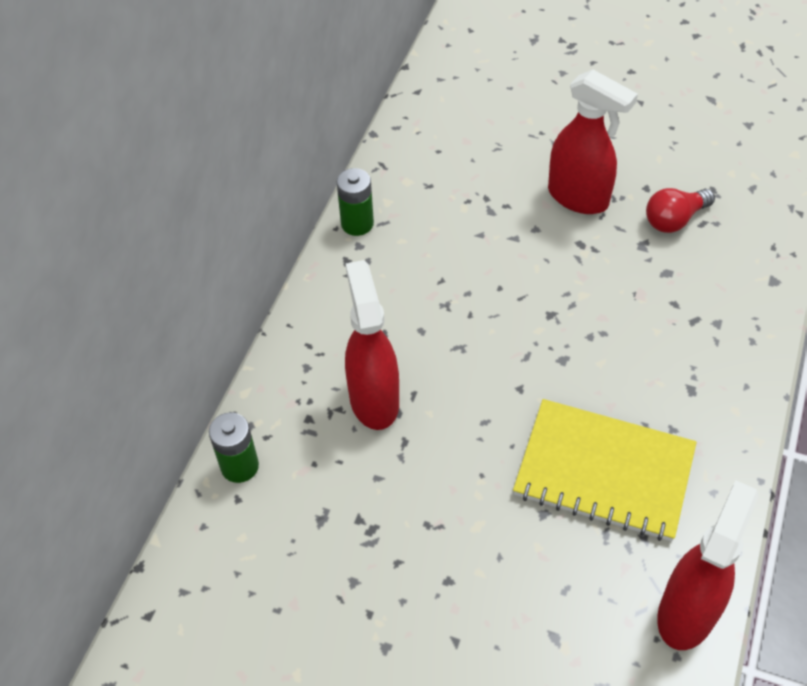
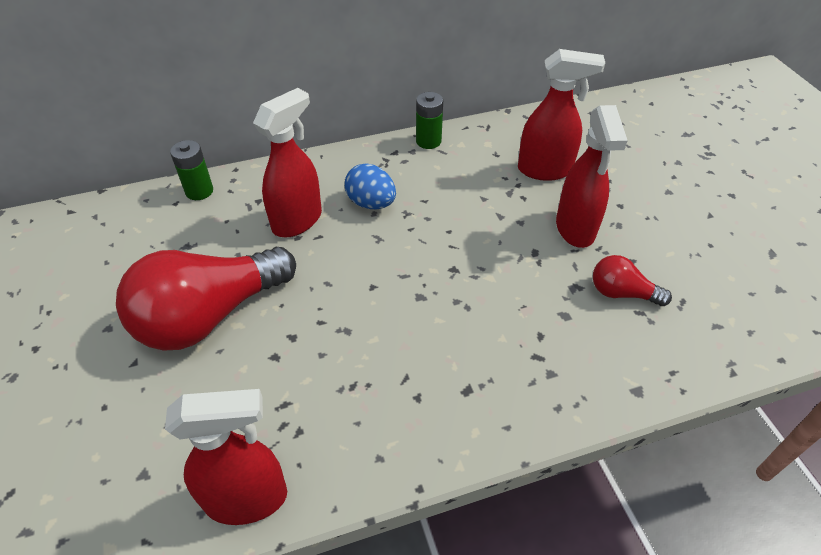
camera: 50 degrees right, 5 degrees down
(405, 324) = (371, 203): none -> blue egg
(446, 544) = (209, 316): none -> red light bulb
(486, 166) = (545, 170): none -> red spray bottle
(604, 472) = (340, 373): yellow notebook -> none

